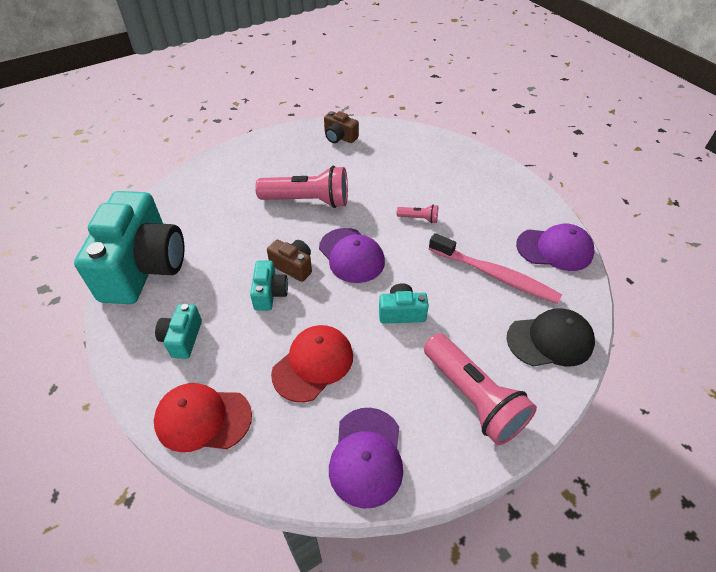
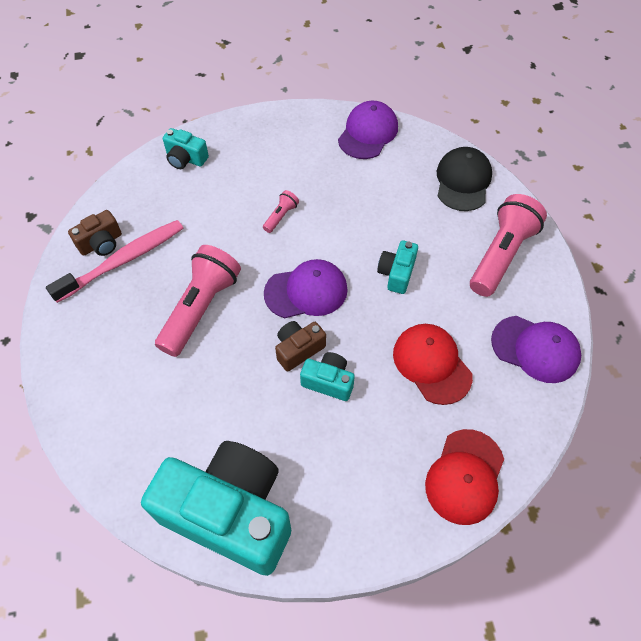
camera: 70 degrees left, 10 degrees up
(182, 338) = (359, 482): turquoise camera -> turquoise camera (186, 159)
(472, 397) = (501, 255): pink flashlight -> pink flashlight turned 45 degrees counterclockwise
(494, 275) = (380, 187): pink toothbrush -> pink toothbrush (123, 261)

